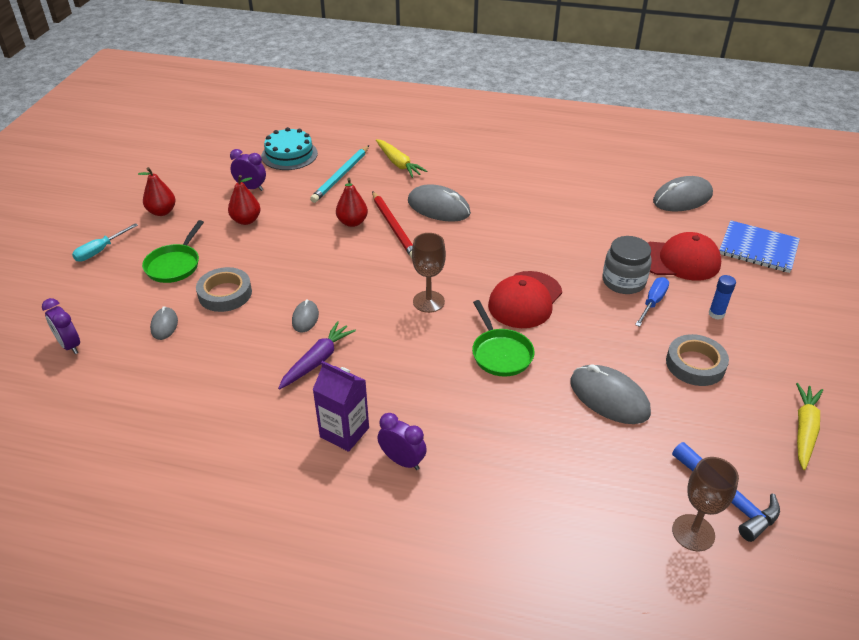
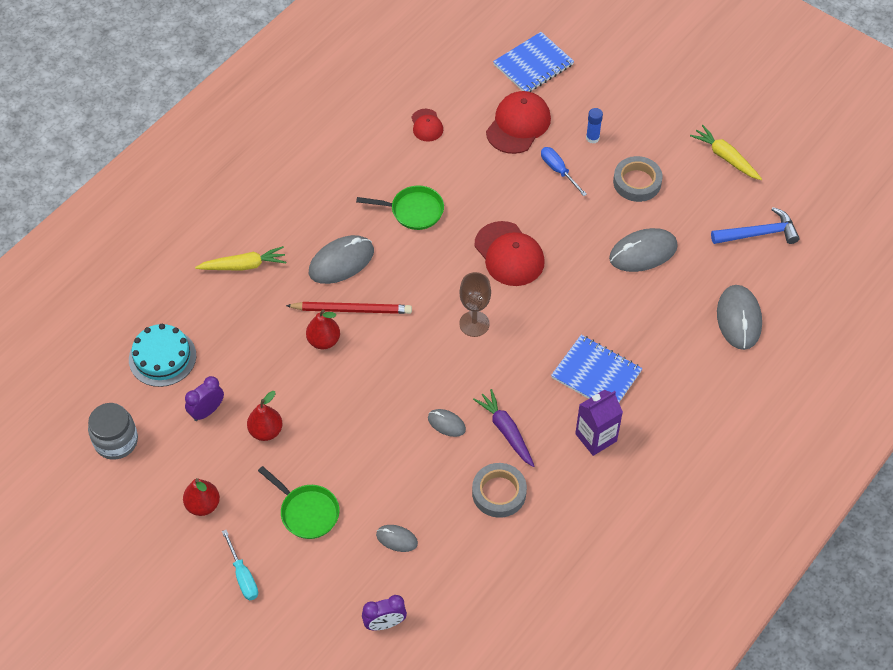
camera: 65 degrees left, 15 degrees up
(225, 294) = (377, 478): grey tape -> grey tape (499, 493)
(341, 176) = (235, 323): turquoise pencil -> none
(402, 461) = (642, 409): purple clock -> none
(425, 408) = (596, 374): none -> blue notebook
(500, 353) = (563, 300): green pan -> green pan (413, 211)
(621, 209) = (426, 125): none -> red cap
(623, 281) = (523, 176): grey jar -> grey jar (116, 441)
(682, 198) = (438, 74): grey mouse -> grey mouse (738, 319)
(693, 532) = (776, 268): brown goblet -> none

